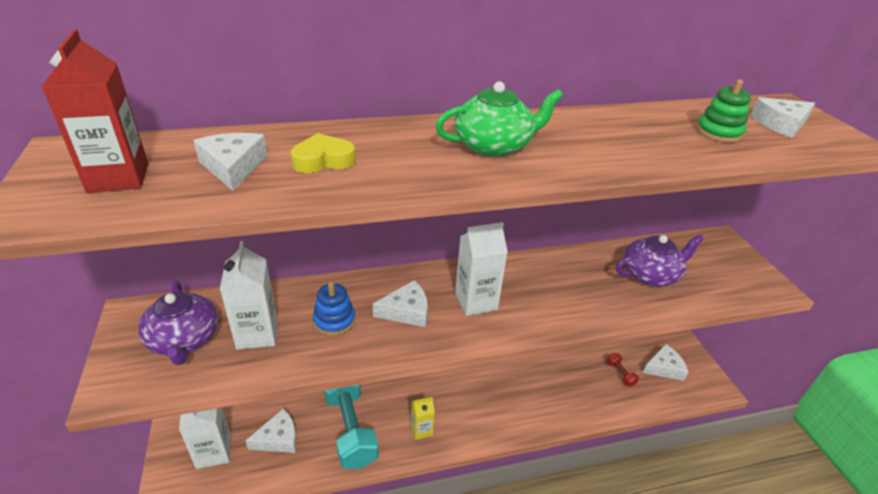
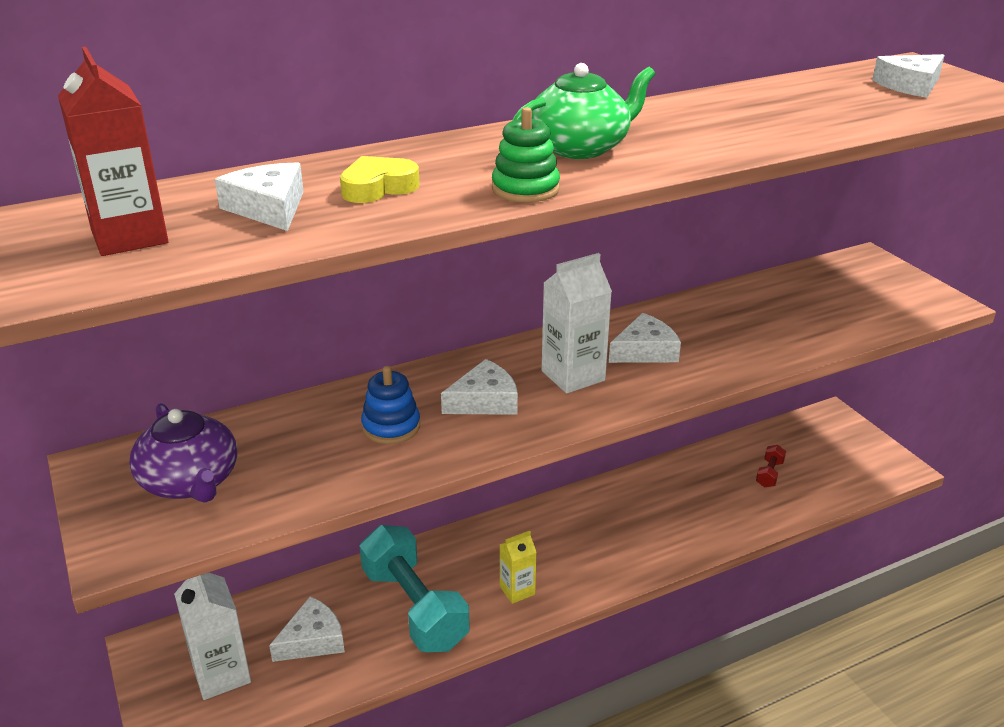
camera: 10 degrees left, 5 degrees down
(257, 334) = (291, 458): white carton -> none
(620, 374) = (769, 474): red dumbbell -> red dumbbell turned 60 degrees clockwise
(650, 275) = (788, 311): purple teapot -> none
(664, 368) = (825, 456): white cheese -> white cheese (645, 351)
(719, 132) = (841, 102): green stacking toy -> green stacking toy (525, 189)

